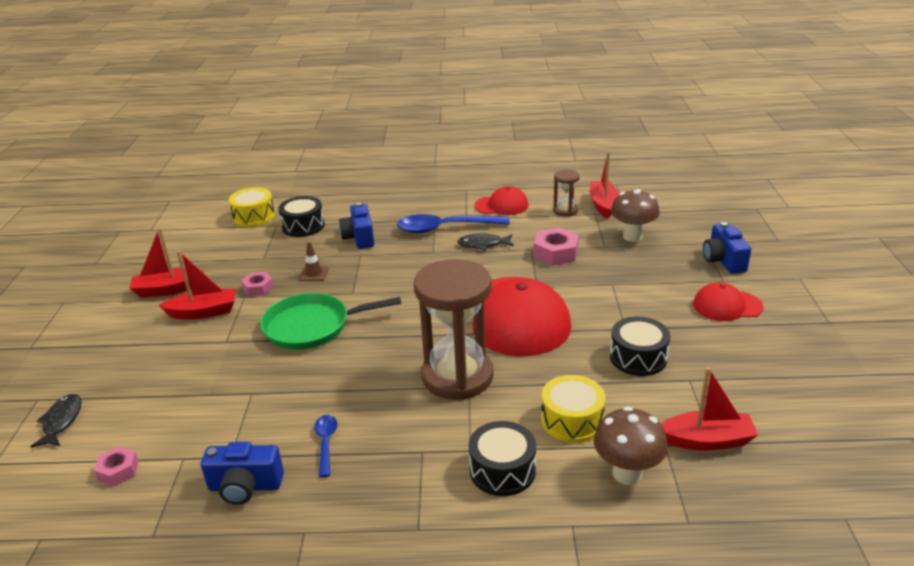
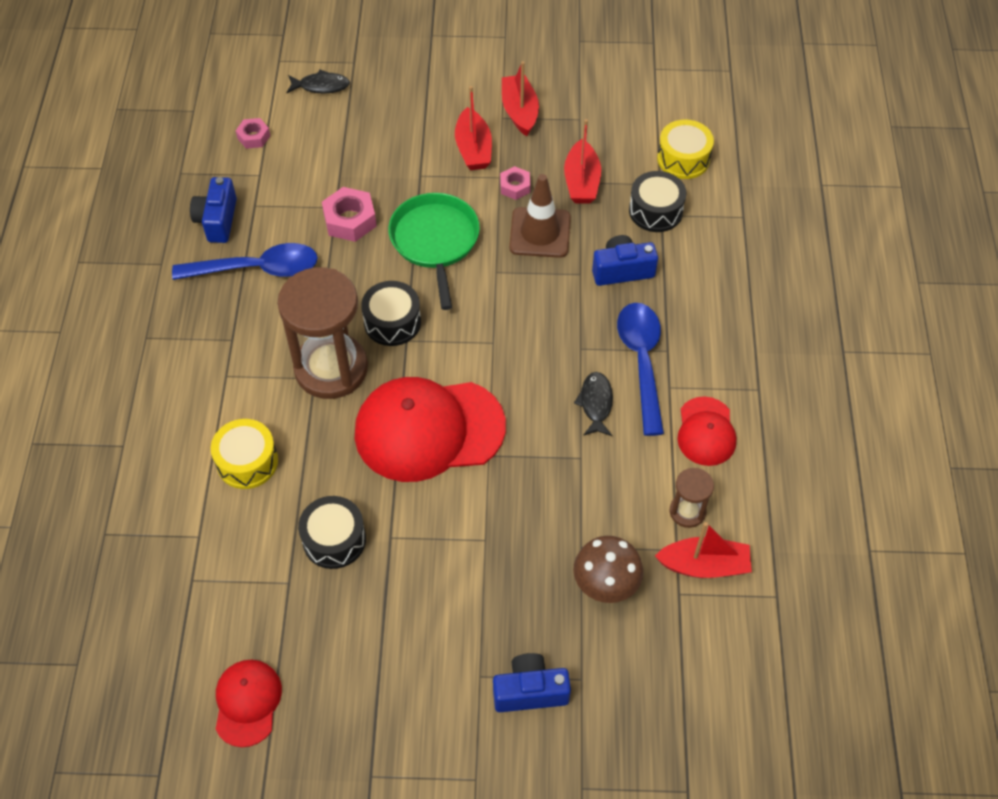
camera: 90 degrees right, 25 degrees up
(314, 274) = (540, 233): brown traffic cone -> brown traffic cone, size x1.95
(326, 443) = (257, 269): blue spoon -> blue spoon, size x2.02
(502, 470) = (195, 399): black drum -> black drum (392, 322)
(555, 253) = (567, 485): pink nut -> pink nut (350, 220)
(627, 473) = (169, 497): brown mushroom -> none
(707, 440) = (196, 575): red boat -> red boat (581, 182)
(727, 306) = (421, 663): red cap -> red cap (247, 703)

